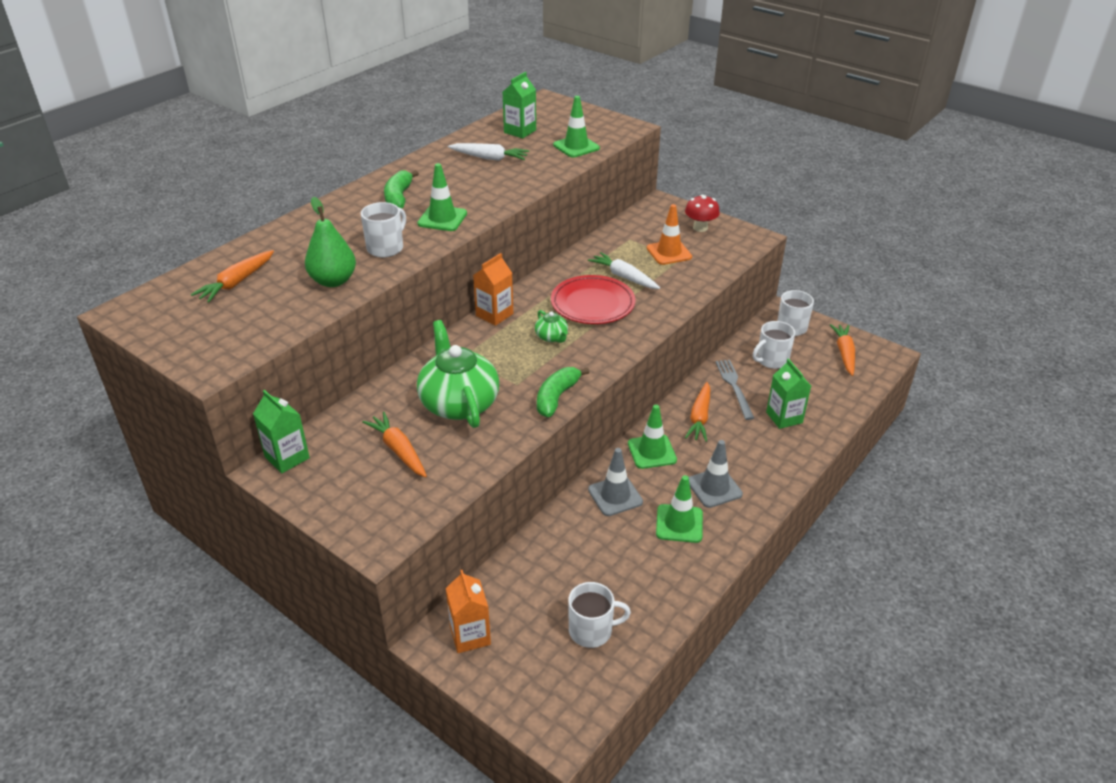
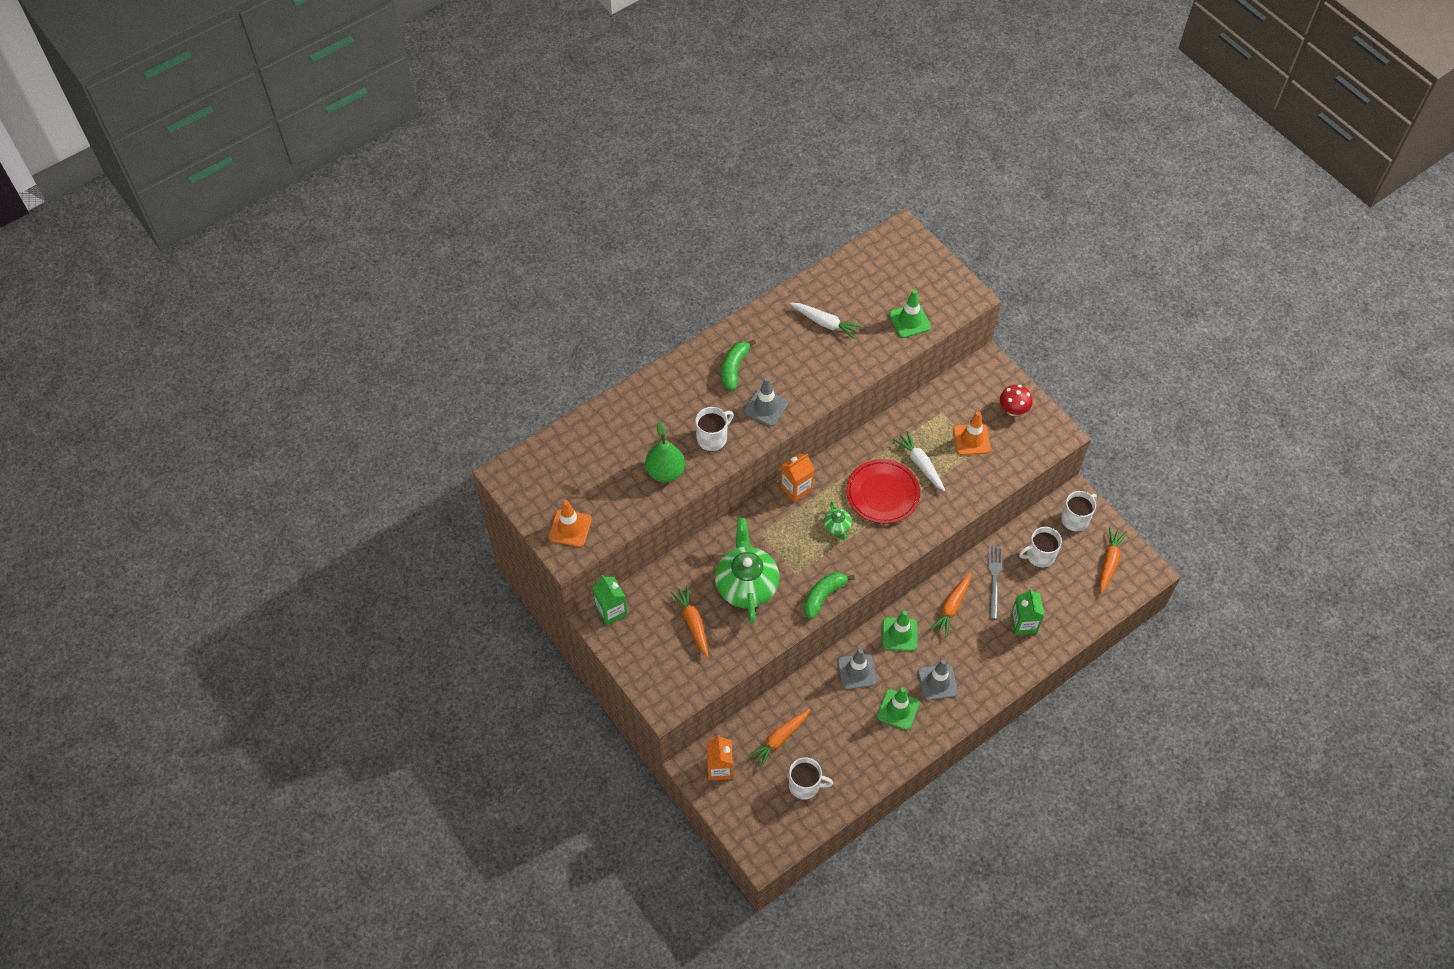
camera: 15 degrees right, 20 degrees up
(213, 345) = (570, 528): none -> orange traffic cone
(236, 283) = (591, 457): orange carrot -> orange carrot (779, 739)
(442, 219) = (765, 407): green traffic cone -> grey traffic cone
(520, 131) = (863, 284): green carton -> none

